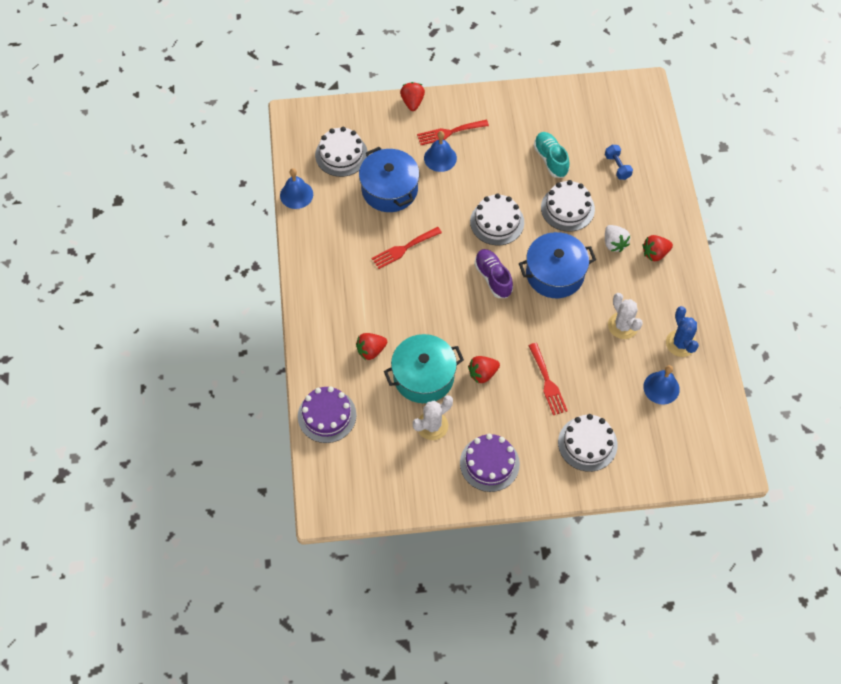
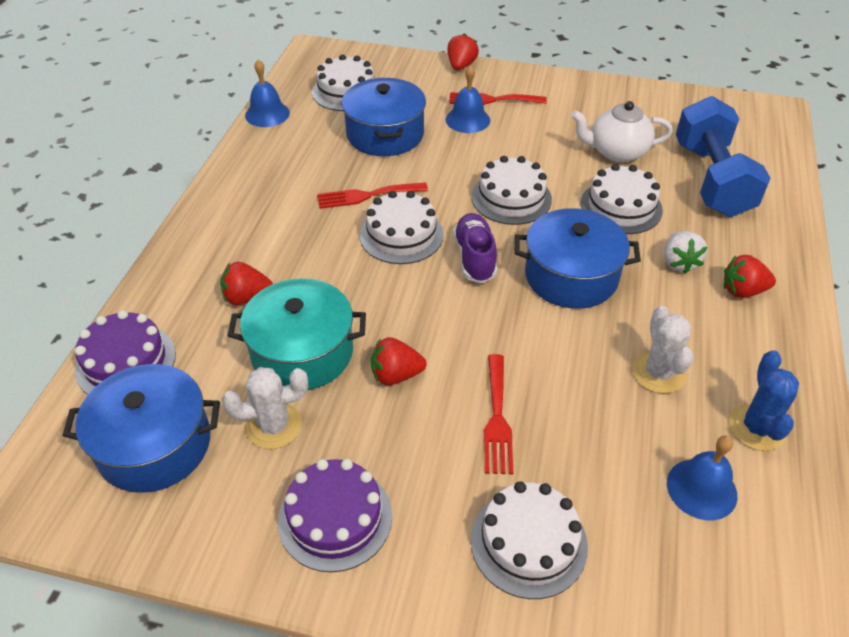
camera: 20 degrees right, 15 degrees down
(375, 457) = (154, 445): none -> blue pot
(441, 274) = (401, 235): none -> white cake
(550, 159) = (616, 152): turquoise shoe -> white teapot
(617, 167) = (711, 179): blue dumbbell -> blue dumbbell, size x2.43

